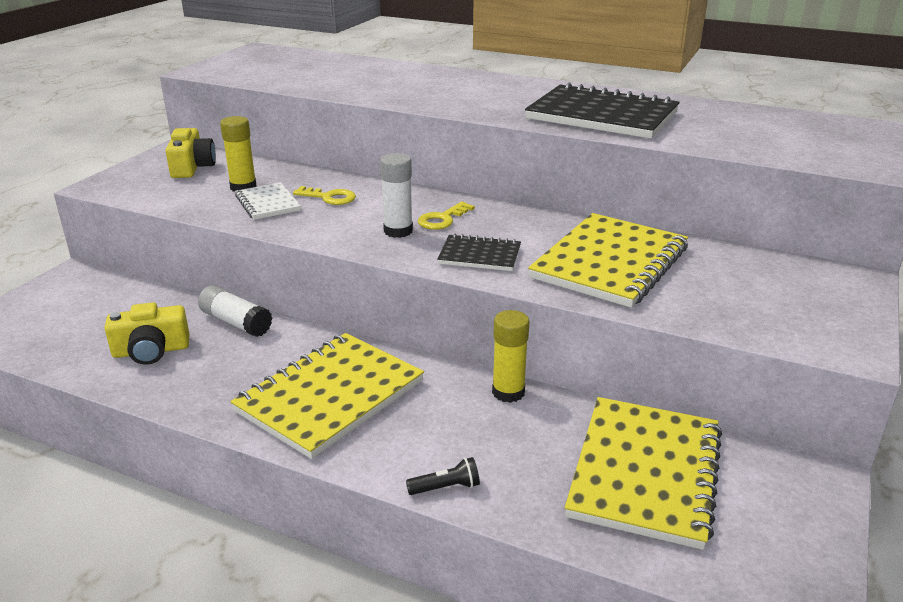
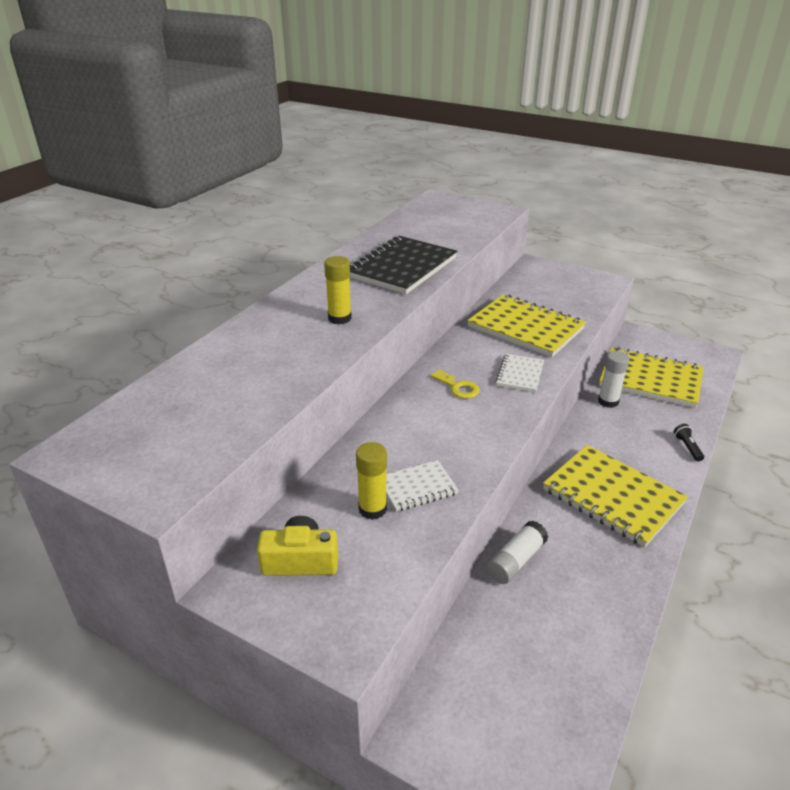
camera: 85 degrees left, 5 degrees up
(151, 351) = (570, 618): yellow camera -> none
(329, 197) = (407, 447): yellow key -> none
(398, 231) = (480, 409): white glue stick -> white glue stick (608, 401)
(479, 255) = (520, 374): black notebook -> white notebook
(508, 392) = (589, 417): yellow glue stick -> yellow glue stick (339, 318)

